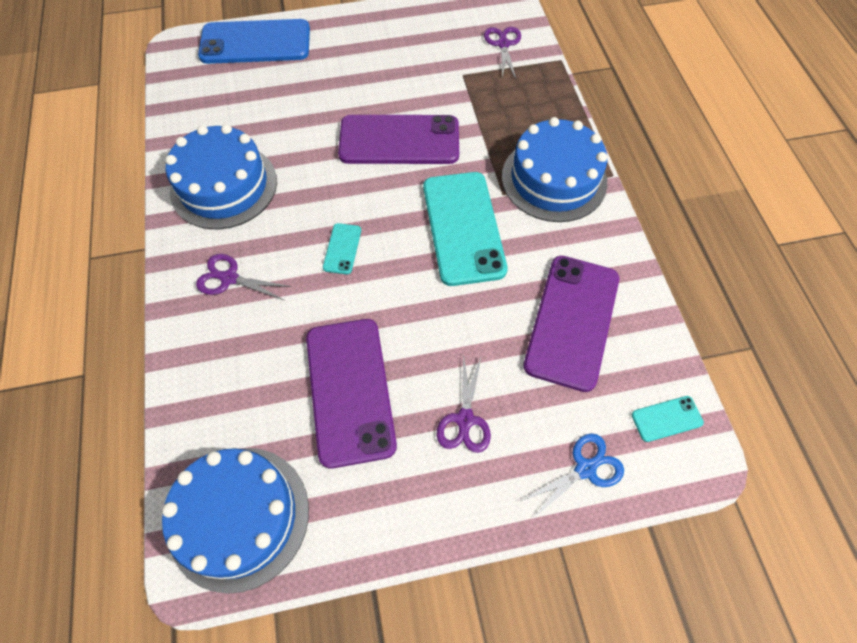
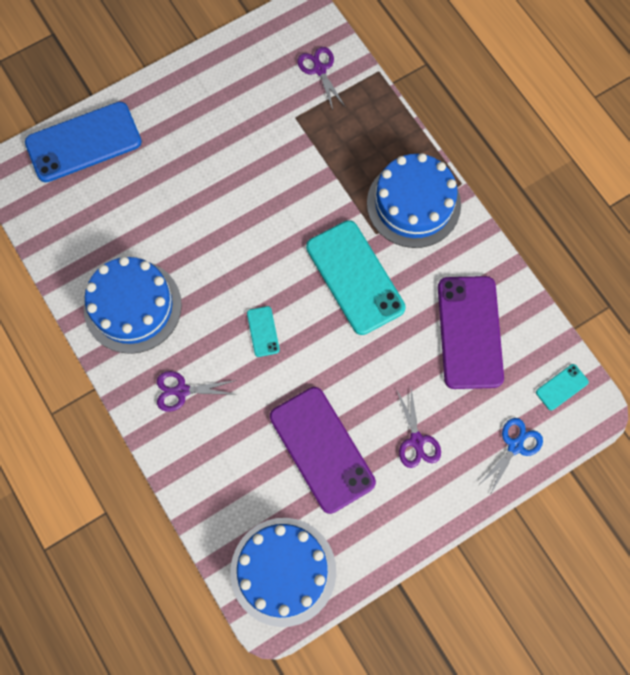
camera: 20 degrees left, 10 degrees up
(399, 140) = (266, 208): purple phone -> none

